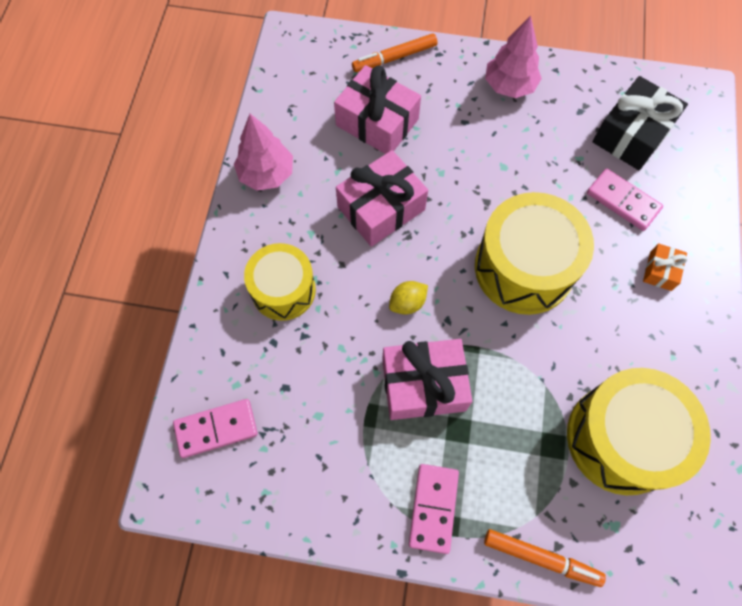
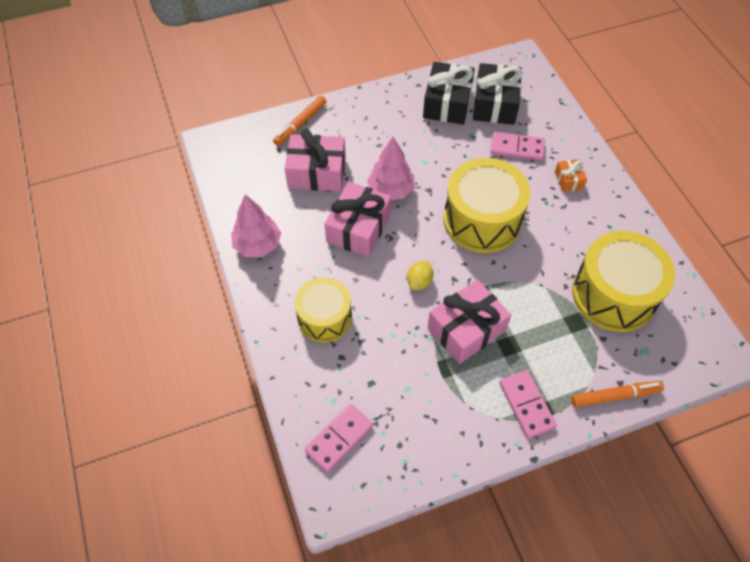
camera: 30 degrees left, 10 degrees down
(509, 86) = (394, 108): pink tree -> pink tree (391, 190)
(575, 108) = (447, 103): none -> black gift

